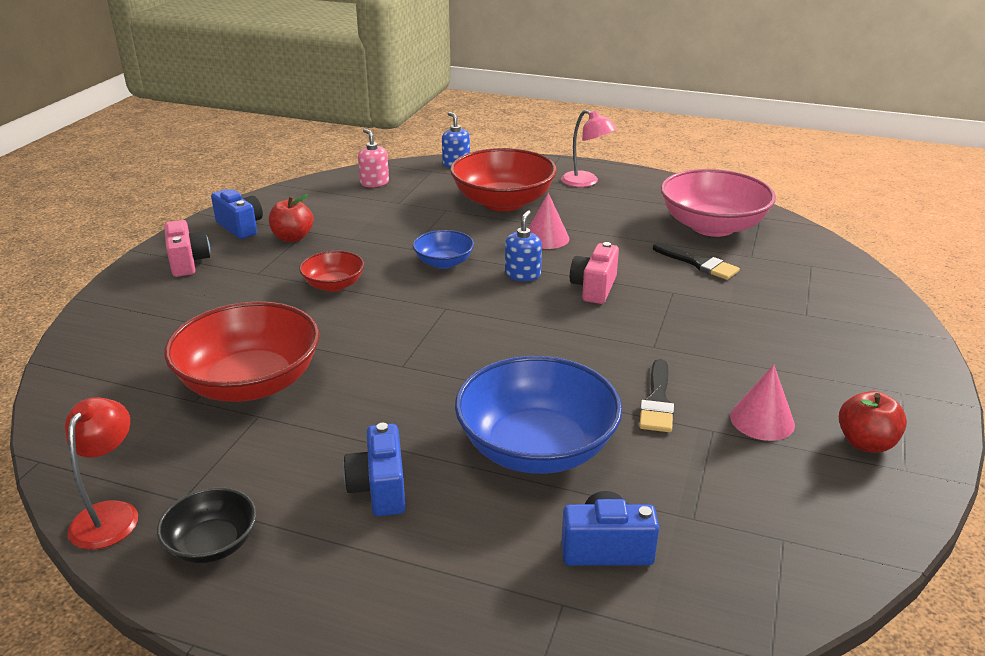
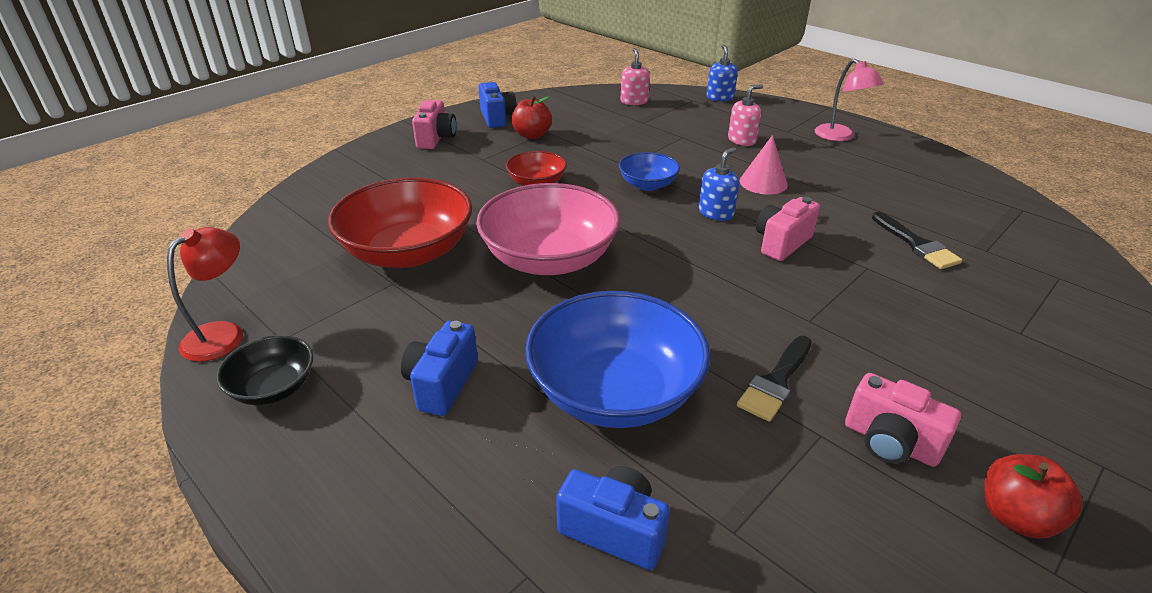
camera: 25 degrees right, 5 degrees up
(503, 202) = (742, 140): red bowl -> pink soap dispenser
(712, 226) = (957, 208): pink bowl -> pink bowl (549, 259)
(762, 420) = (890, 442): pink cone -> pink camera

